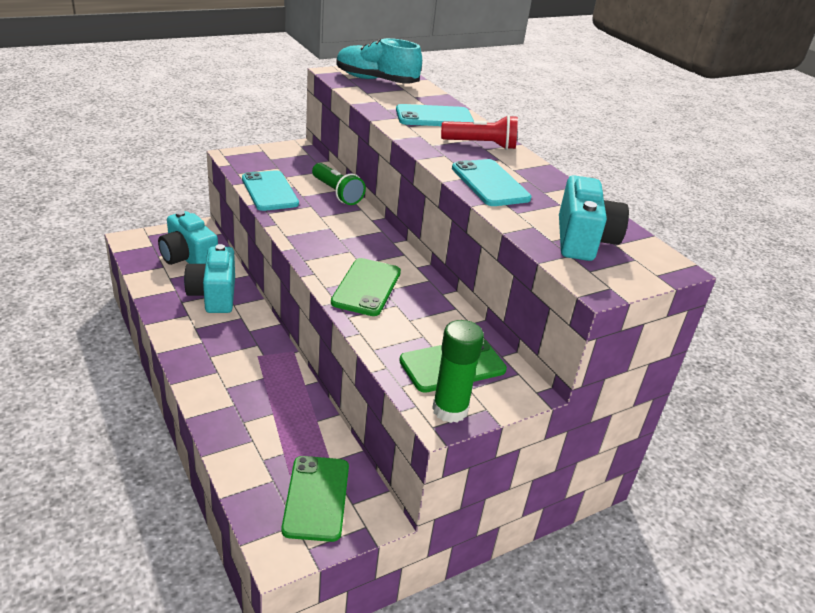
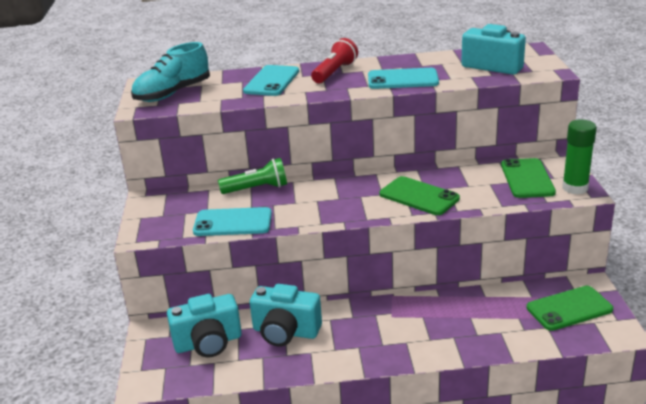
camera: 60 degrees left, 5 degrees down
(316, 498) = (569, 308): green phone -> green phone turned 45 degrees counterclockwise

